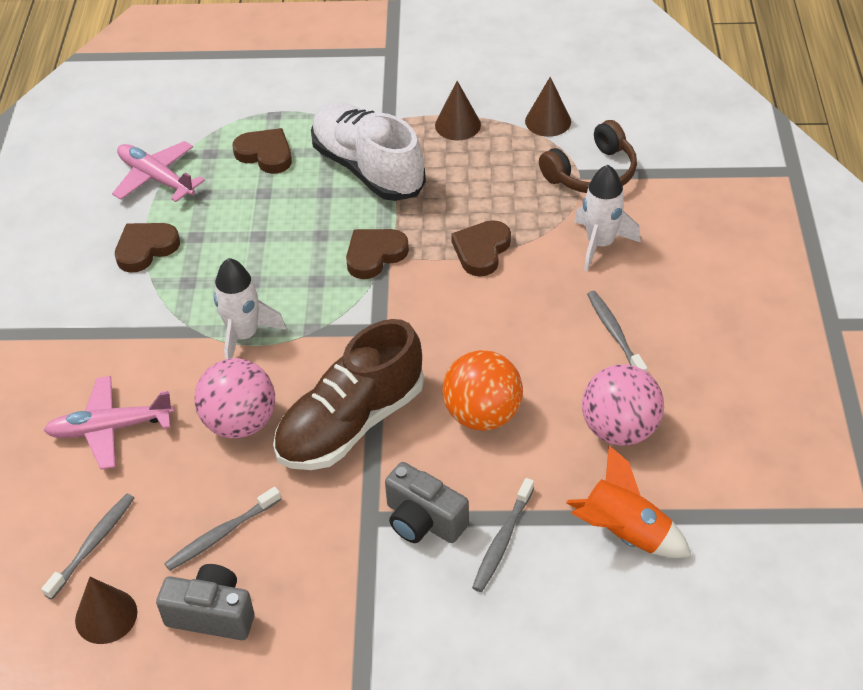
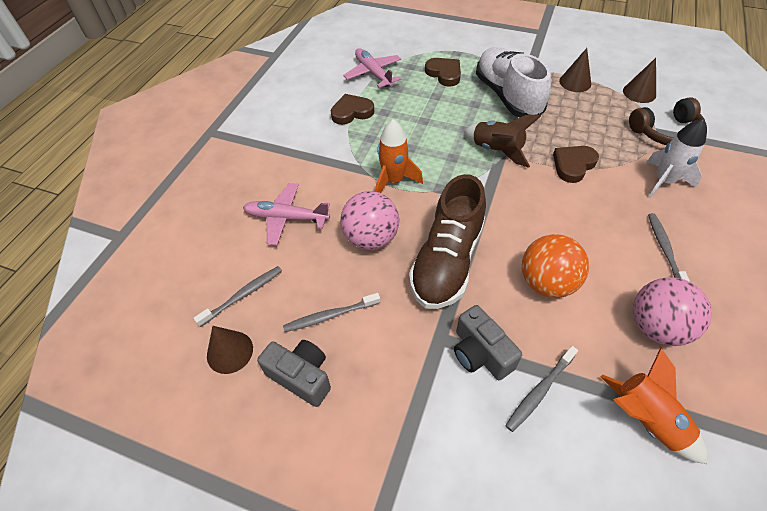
camera: 20 degrees right, 5 degrees up
(244, 336) = (394, 181): white rocket -> orange rocket
(351, 423) = (447, 261): brown shoe -> brown shoe turned 45 degrees counterclockwise
(374, 255) = (497, 150): brown heart -> brown rocket

